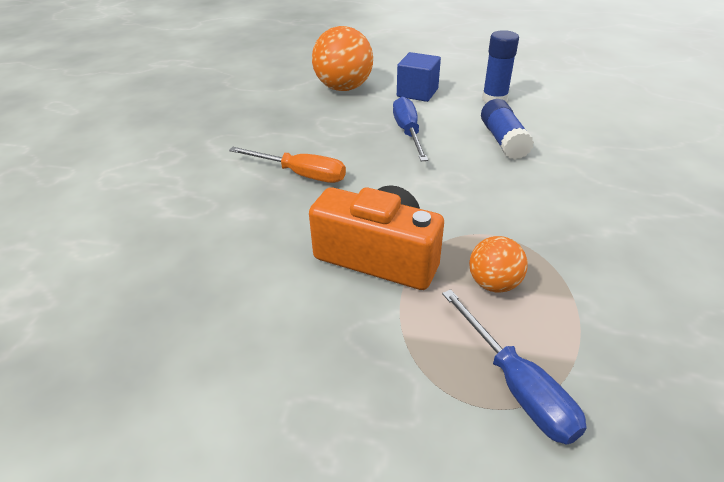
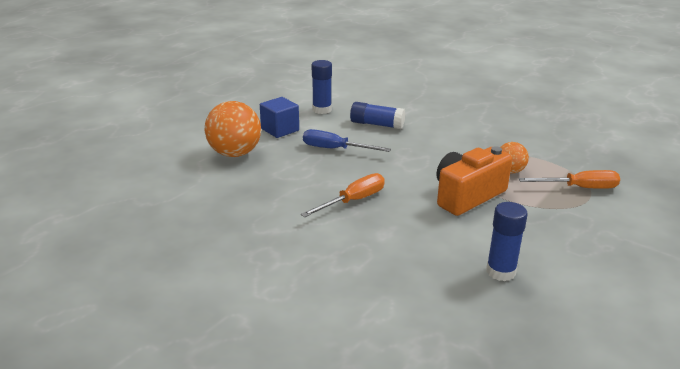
camera: 65 degrees left, 10 degrees down
(196, 330) = (500, 272): none -> blue glue stick
(516, 386) = (579, 188): blue screwdriver -> orange screwdriver

